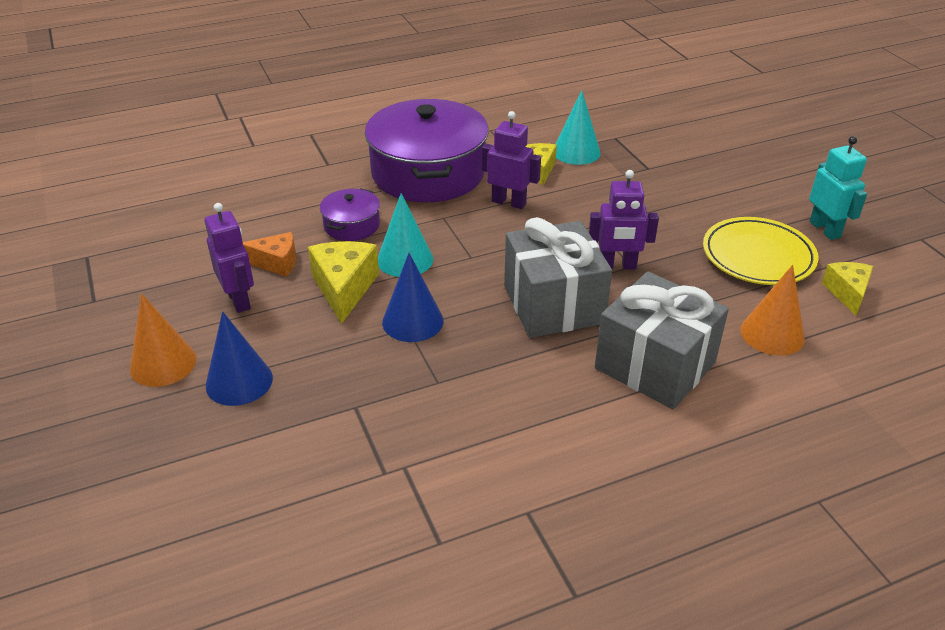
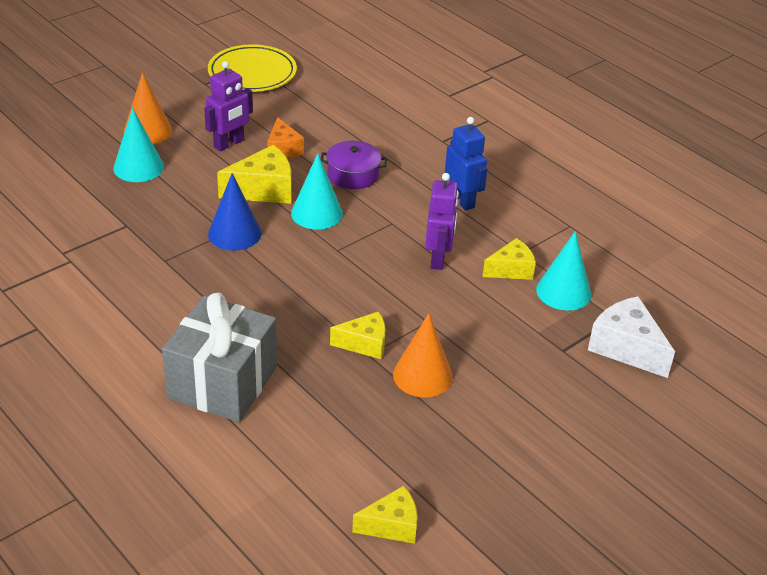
camera: 70 degrees right, 0 degrees up
(239, 381) = (138, 167): blue cone -> turquoise cone
(428, 173) = (462, 200): purple pot -> blue robot
(553, 304) = (287, 309): grey gift -> none
(617, 266) = (364, 344): purple robot -> yellow cheese
(652, 141) = (626, 348): none -> white cheese
(758, 256) = (429, 449): yellow plate -> yellow plate (252, 73)
(772, 334) = (296, 463): orange cone -> orange cone (422, 375)
(825, 229) = (513, 508): turquoise robot -> none

